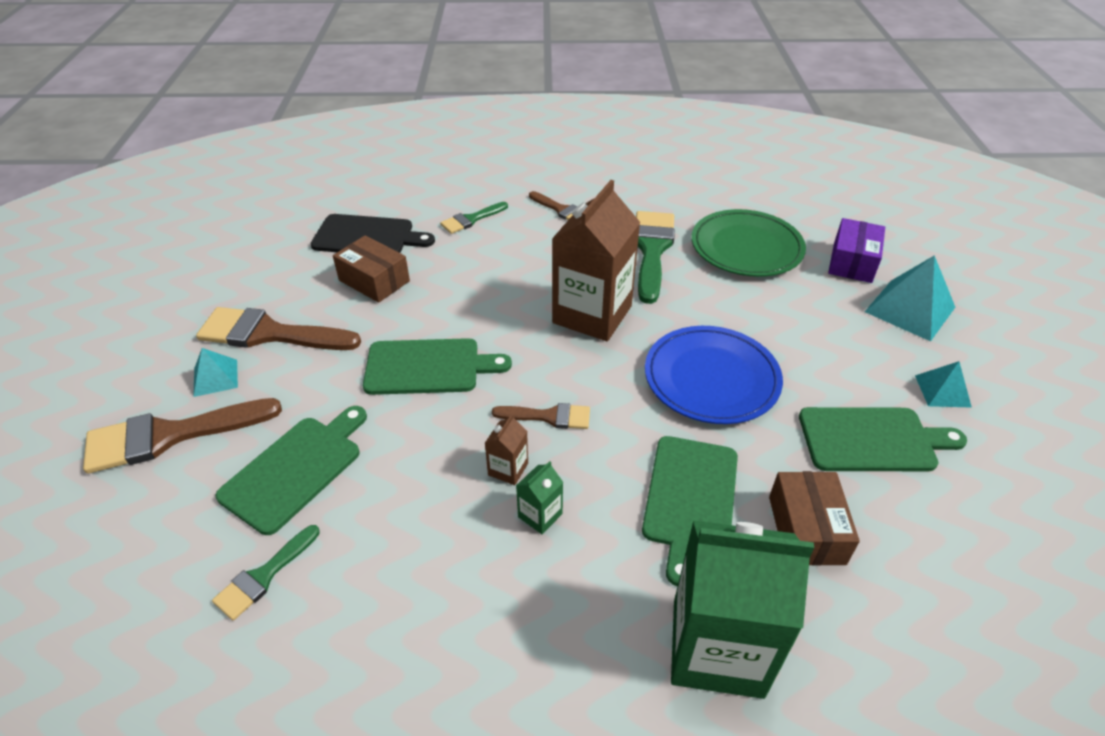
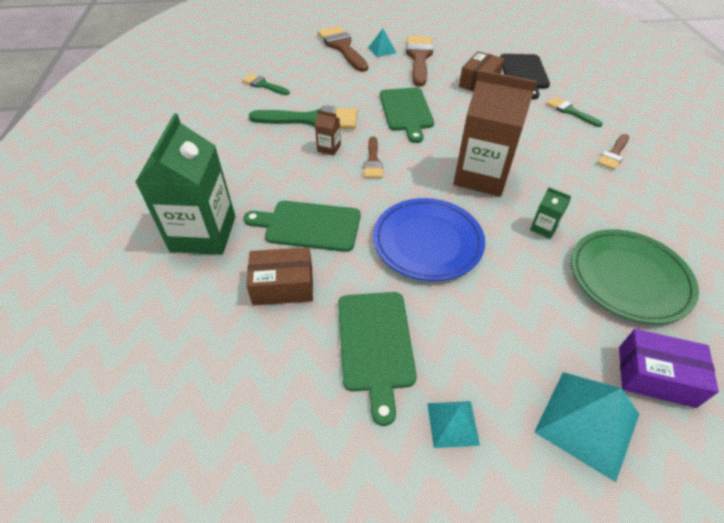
camera: 85 degrees right, 5 degrees up
(295, 469) = (324, 82): green cutting board -> none
(540, 515) = (296, 162): green carton -> green carton (544, 228)
(652, 250) = (585, 209): green brush -> green brush (312, 120)

